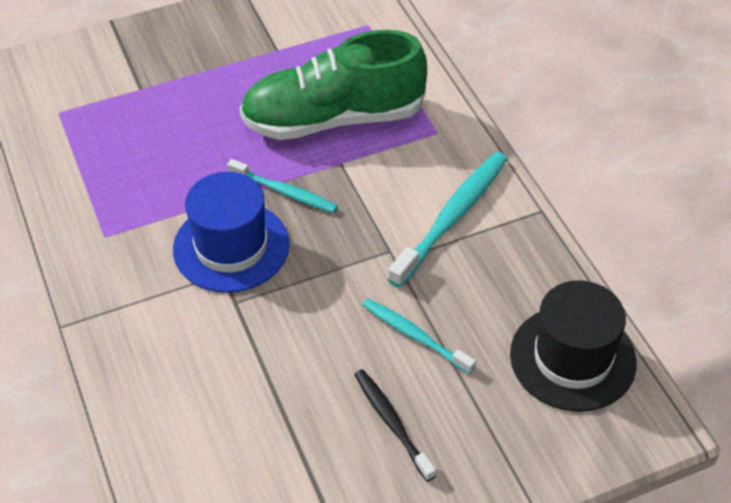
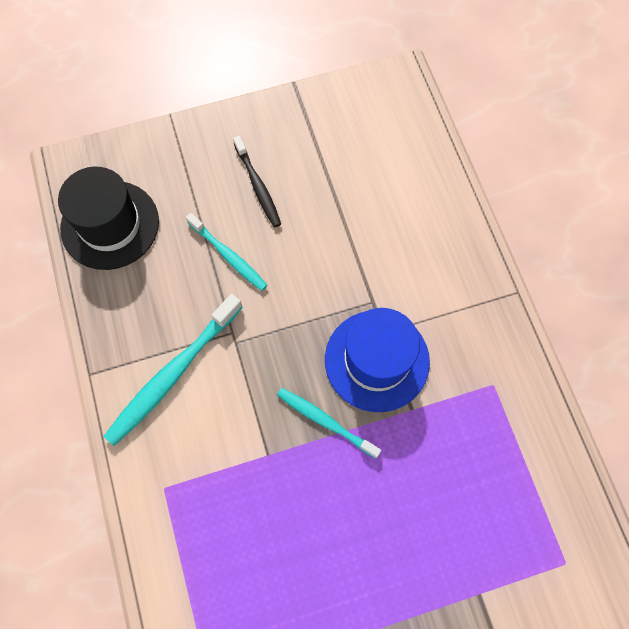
camera: 175 degrees left, 20 degrees up
(333, 119) = (268, 519): green shoe -> none

